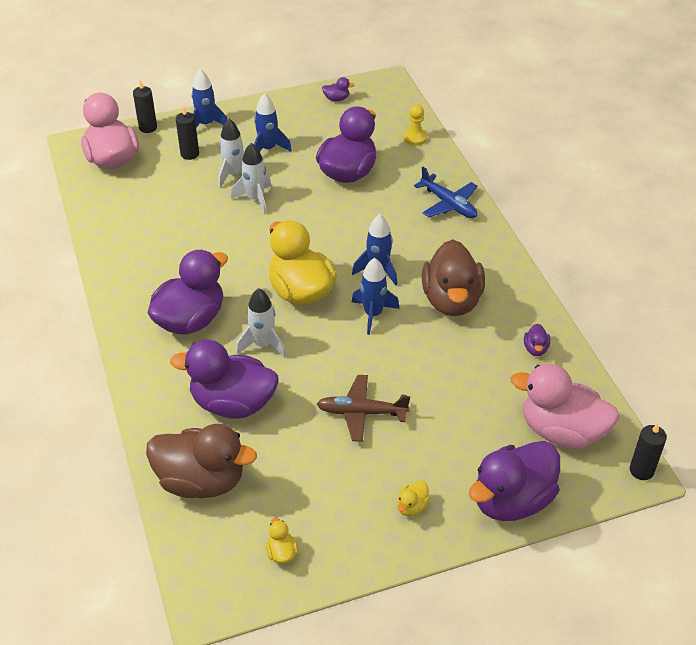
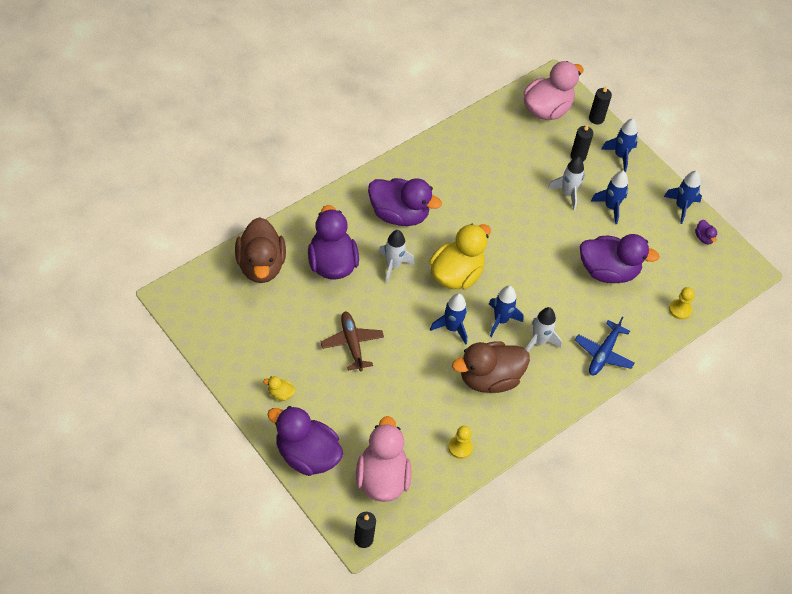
camera: 65 degrees right, 10 degrees up
(255, 199) = (545, 216): white rocket -> white rocket (539, 341)
(282, 553) = (220, 327): yellow duck -> none
(292, 102) = (681, 207): none -> blue rocket
(535, 349) = (460, 447): purple duck -> yellow pawn

